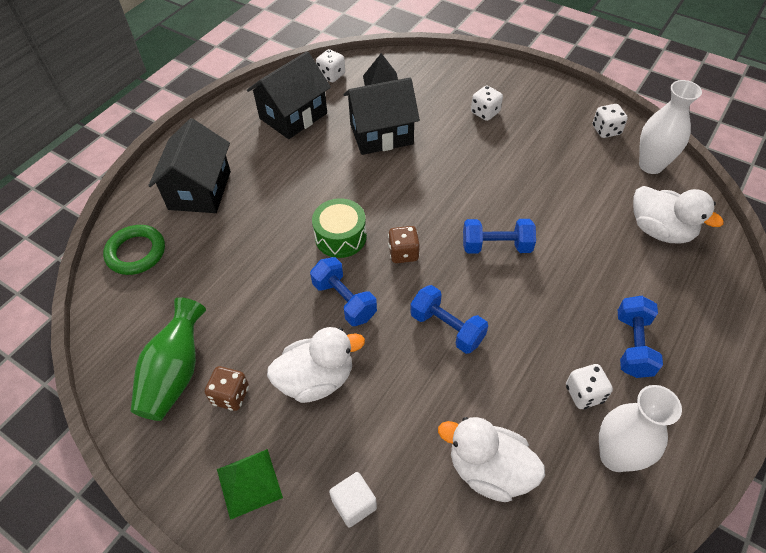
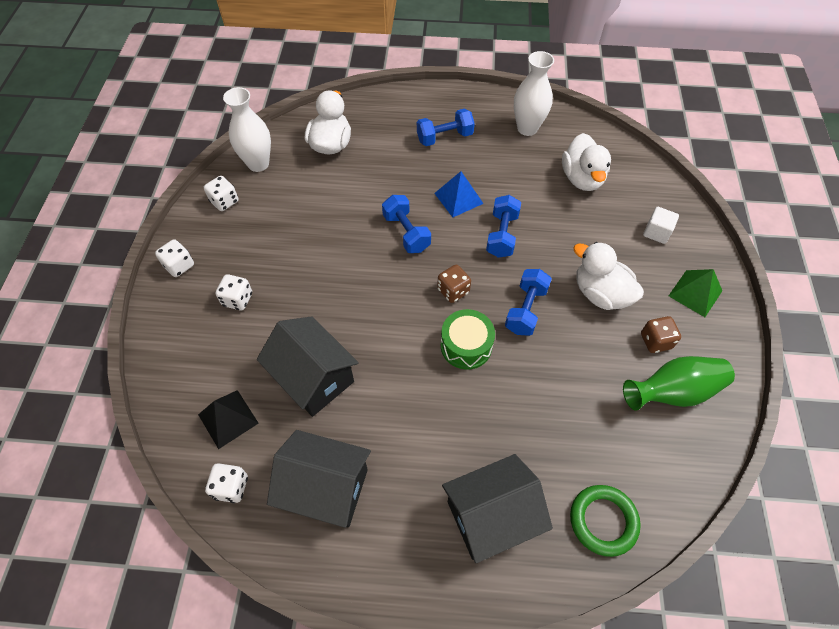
camera: 120 degrees left, 5 degrees up
(522, 313) = (458, 198): none -> blue pyramid
(584, 393) = (497, 151): white dice -> white dice (179, 265)

